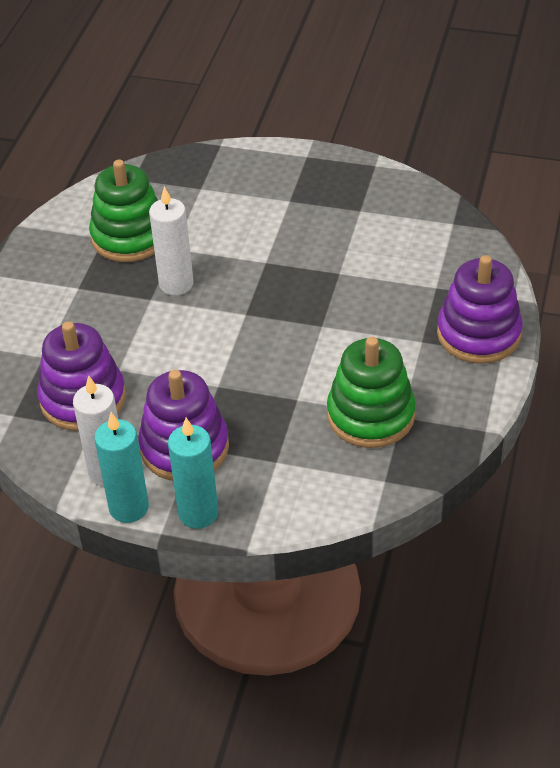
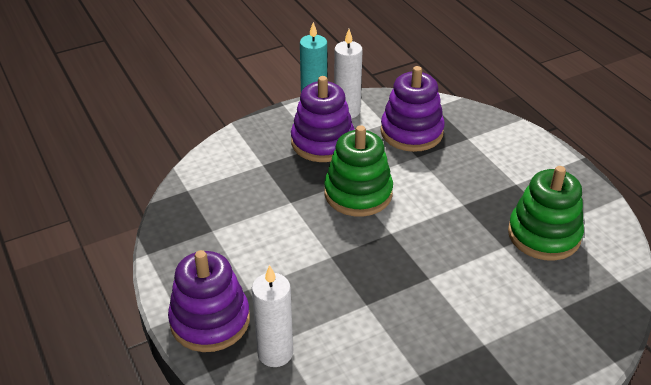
camera: 135 degrees right, 5 degrees down
(176, 284) = (462, 223): white candle -> white candle (275, 353)
(198, 513) = (275, 121): turquoise candle -> none
(371, 415) = (233, 219): green stacking toy -> green stacking toy (358, 193)

